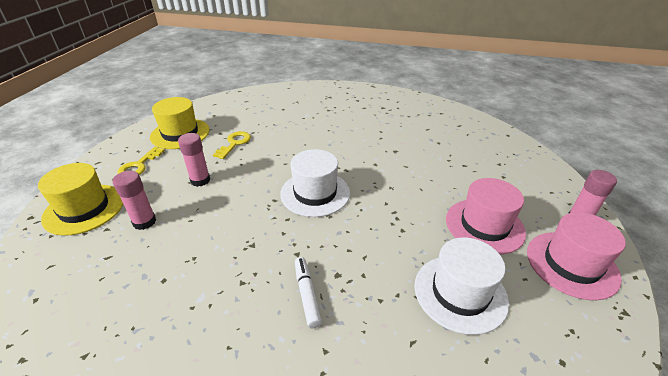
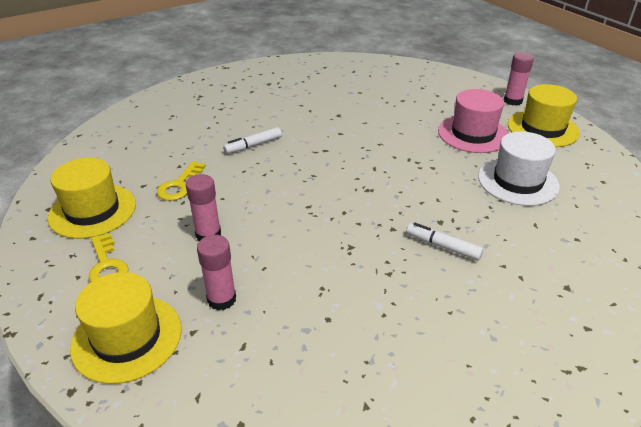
camera: 45 degrees left, 0 degrees up
(234, 143) = (179, 185): yellow key -> yellow key turned 135 degrees counterclockwise
(308, 142) = (253, 145): none -> white marker
(315, 193) = (332, 181): white hat -> none
(571, 264) = (542, 129): pink hat -> yellow hat

